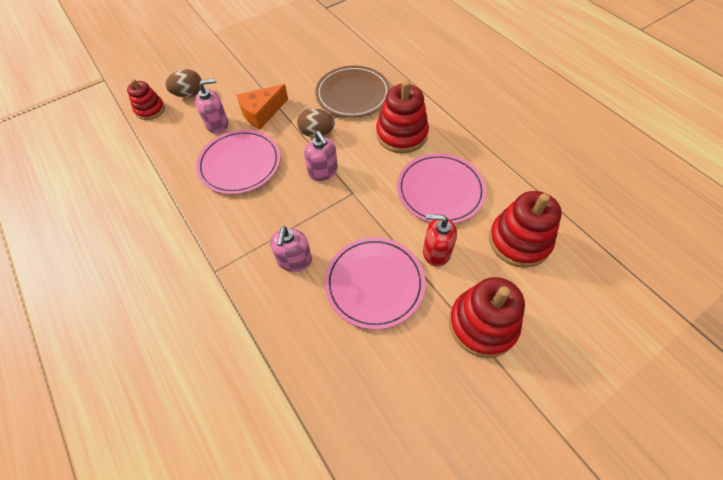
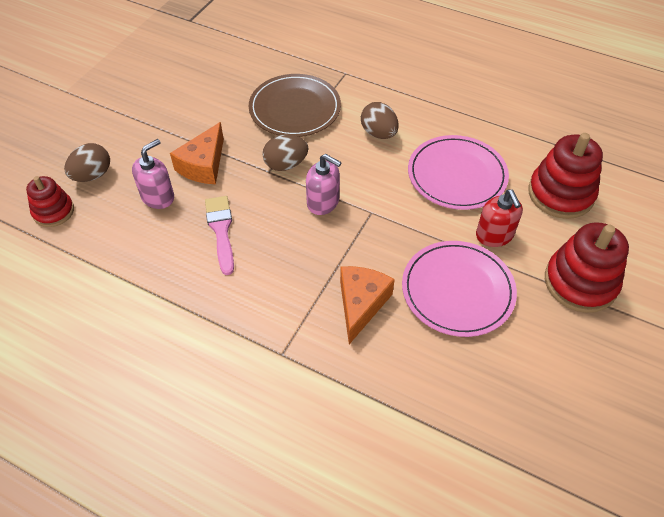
camera: 30 degrees left, 5 degrees down
(240, 164) = (221, 230): pink plate -> pink brush
(294, 260) = (361, 304): pink soap dispenser -> orange cheese
(401, 134) = (378, 133): red stacking toy -> brown egg
(436, 252) = (494, 235): red soap dispenser -> red soap dispenser turned 90 degrees counterclockwise

